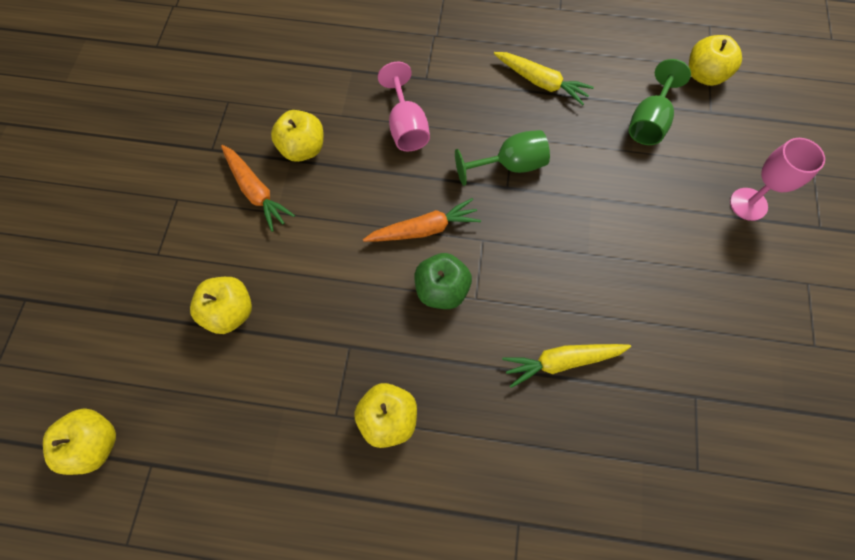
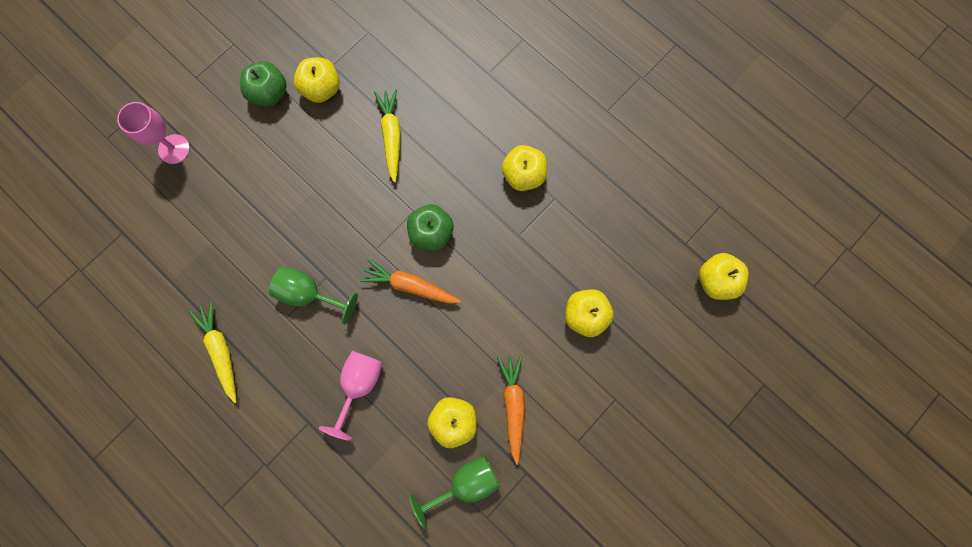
camera: 145 degrees left, 10 degrees up
(562, 361) = (391, 136): yellow carrot -> yellow carrot turned 120 degrees counterclockwise
(649, 122) = (174, 257): green goblet -> green goblet (465, 483)
(704, 75) = (92, 266): yellow apple -> yellow apple (321, 89)
(724, 319) = (269, 93): none -> green apple

